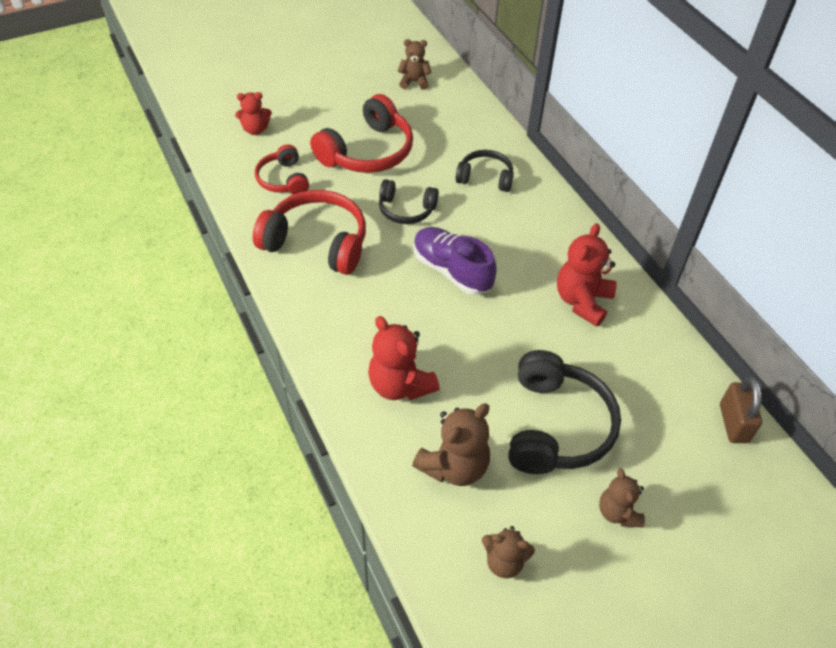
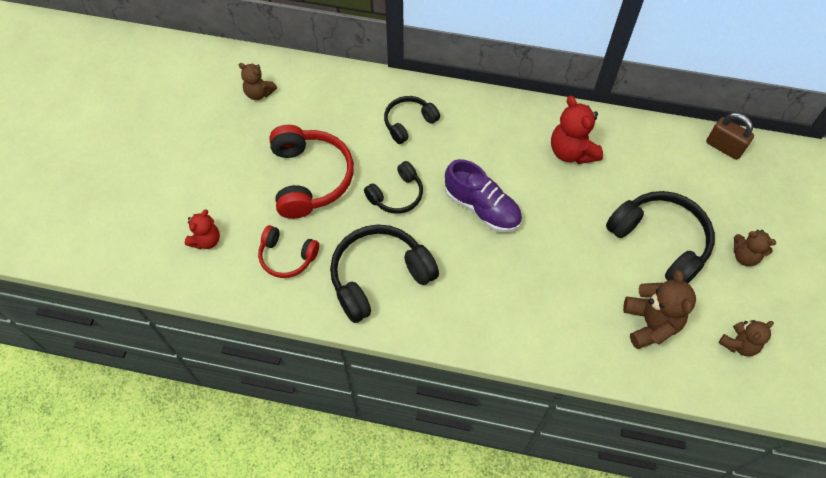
camera: 50 degrees left, 10 degrees up
(317, 242) = (379, 276): red headphones -> black headphones
(400, 385) = (560, 311): red teddy bear -> none
(414, 82) = (259, 93): brown teddy bear -> brown teddy bear turned 105 degrees counterclockwise
(452, 271) = (482, 208): purple shoe -> purple shoe turned 135 degrees counterclockwise

